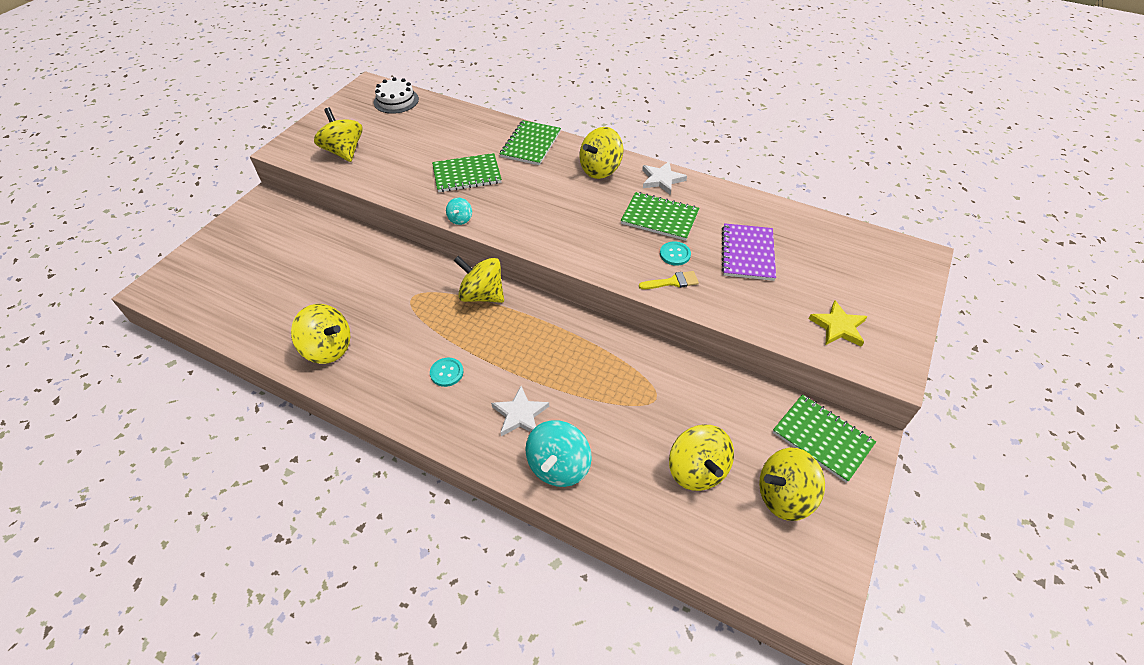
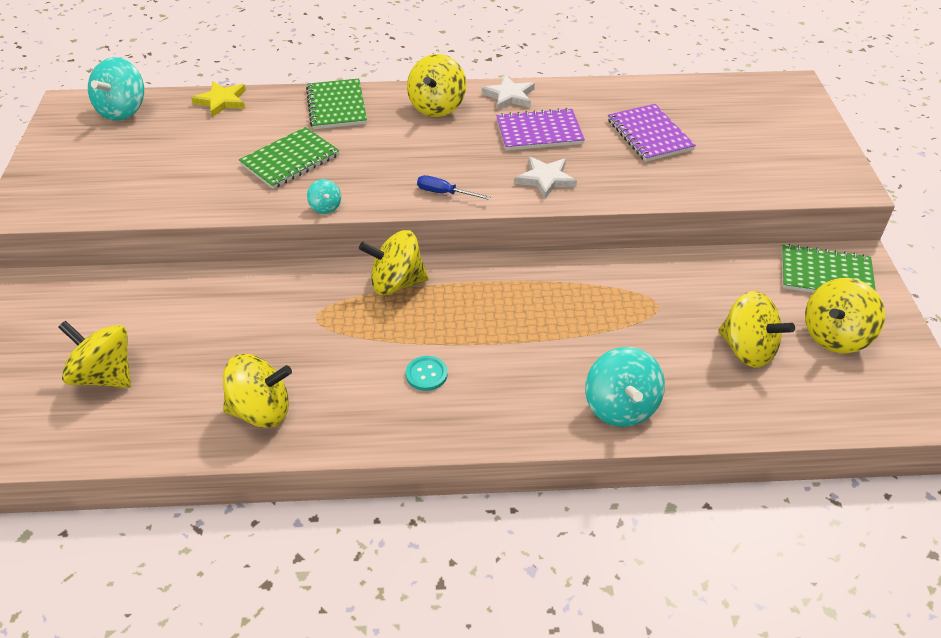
camera: 30 degrees left, 5 degrees down
(344, 152) = (106, 186): yellow spinning top -> yellow spinning top (105, 376)
(396, 101) = (123, 110): white cake -> turquoise spinning top
(520, 414) = (540, 378): white star -> white star (545, 179)
(548, 240) = (444, 193): none -> blue screwdriver
(659, 218) = (539, 132): green notebook -> purple notebook
(672, 282) = (603, 185): yellow brush -> none
(675, 254) = (583, 160): turquoise button -> none
(838, 327) = (779, 168): yellow star -> yellow star (222, 101)

